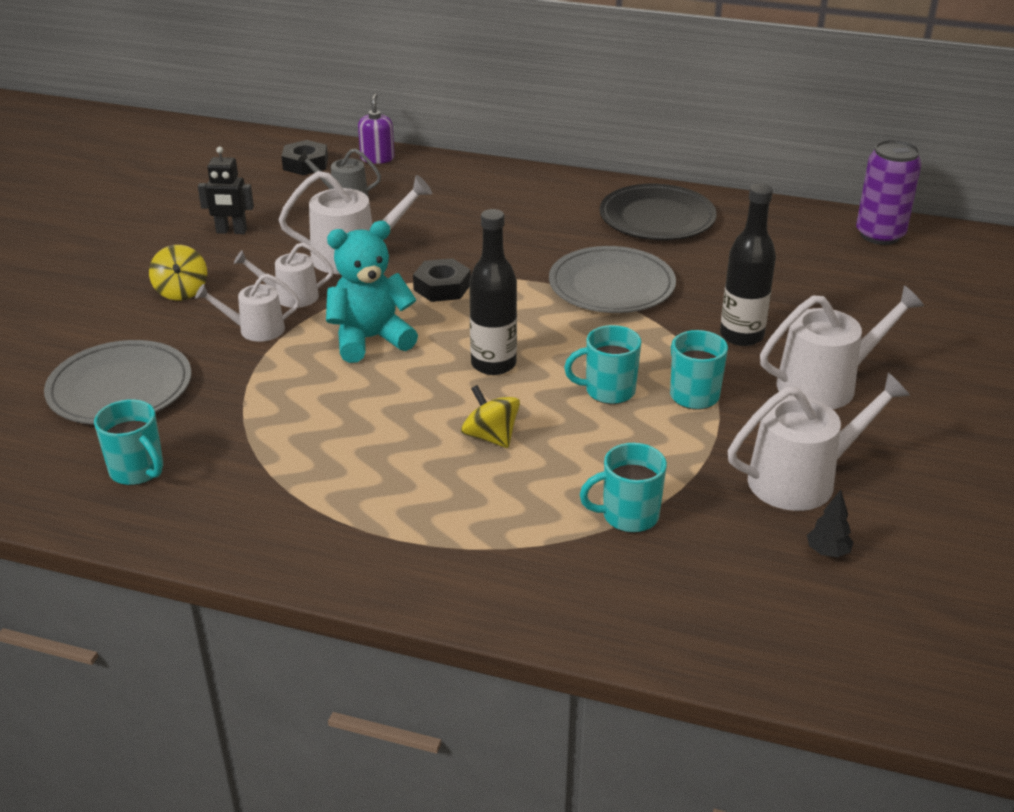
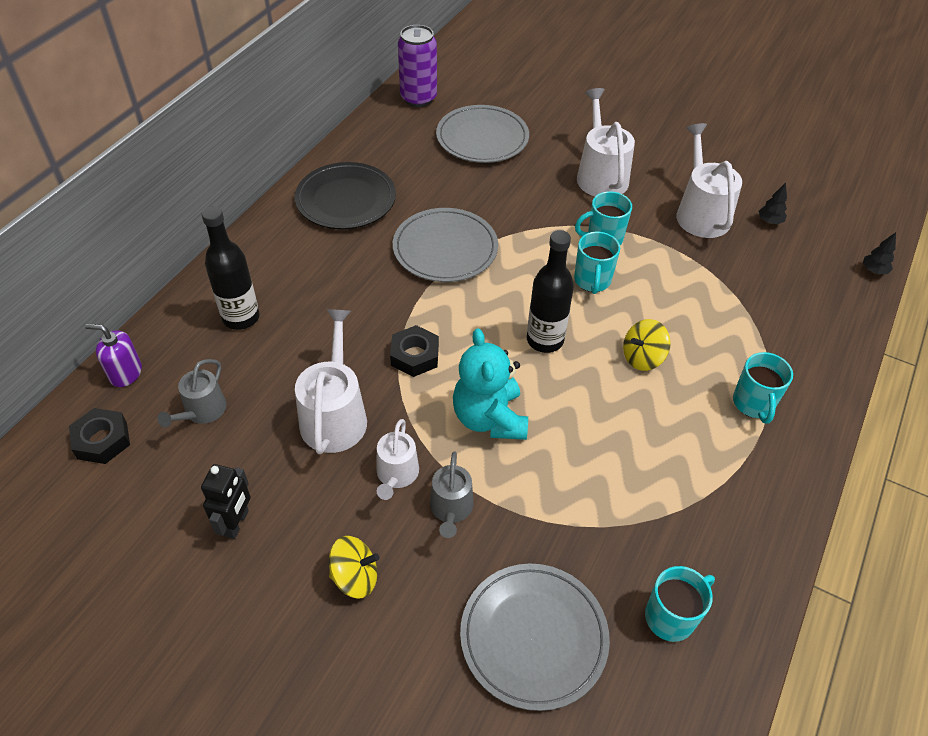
camera: 80 degrees left, 15 degrees up
(256, 329) = (451, 509): white watering can -> grey watering can
(628, 516) = (736, 300): turquoise mug -> turquoise mug (753, 404)
(741, 336) = (534, 197): black bottle -> black bottle (241, 317)
(773, 675) = (873, 271): none -> black tree
(835, 287) = (482, 138): none -> grey plate

